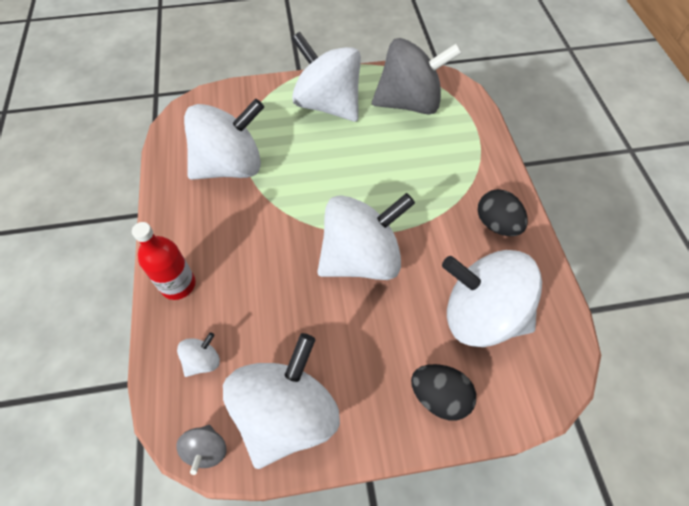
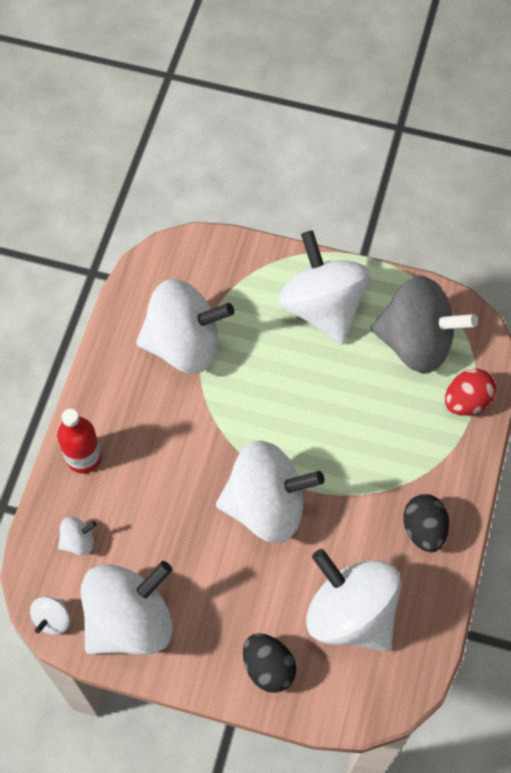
camera: 25 degrees right, 5 degrees up
(206, 450) = (52, 619): grey spinning top -> white spinning top
(469, 126) = (466, 401): none -> red egg

